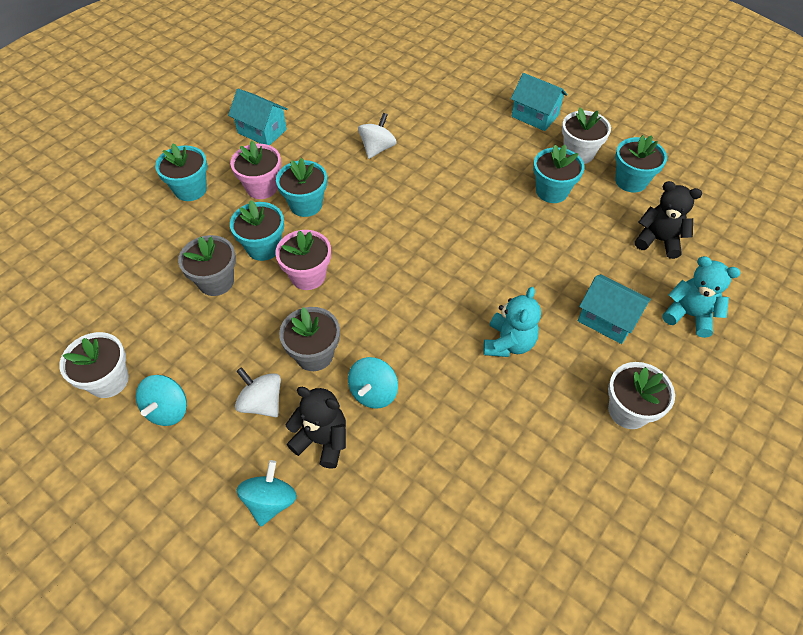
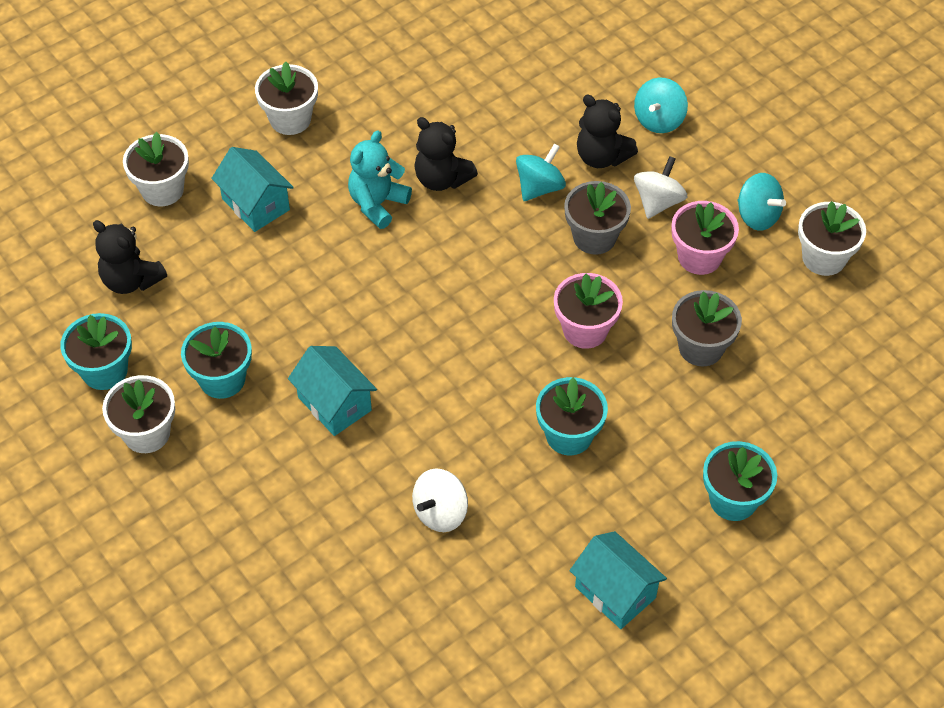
camera: 165 degrees left, 0 degrees up
(168, 410) = (757, 216): turquoise spinning top -> turquoise spinning top turned 105 degrees clockwise
(262, 187) = (627, 479): pink flower pot -> pink flower pot (699, 257)
(262, 403) = (658, 202): white spinning top -> white spinning top turned 120 degrees counterclockwise
(263, 247) = (636, 382): turquoise flower pot -> none
(463, 380) = (442, 179): none -> black teddy bear
(535, 116) = (169, 521): turquoise house -> turquoise house (334, 404)
(689, 315) = (162, 190): turquoise teddy bear -> white flower pot

